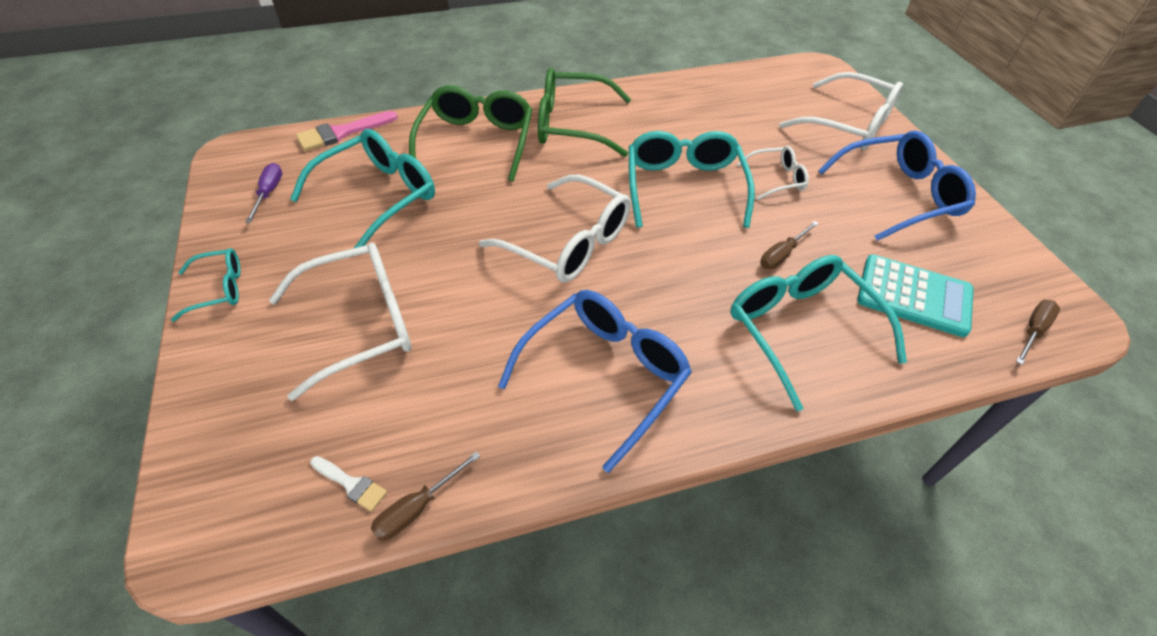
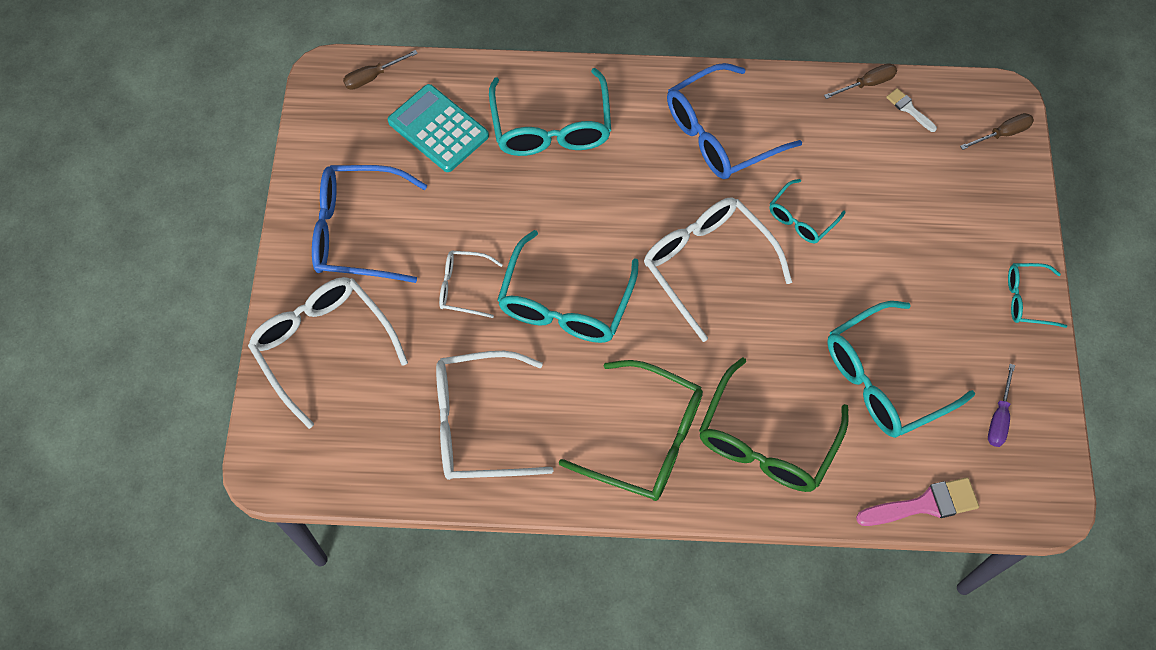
camera: 160 degrees left, 15 degrees up
(361, 324) = (902, 229): white glasses -> white glasses (478, 424)
(481, 306) = (801, 219): none -> turquoise glasses
(782, 255) = (520, 197): brown screwdriver -> brown screwdriver (1002, 134)

